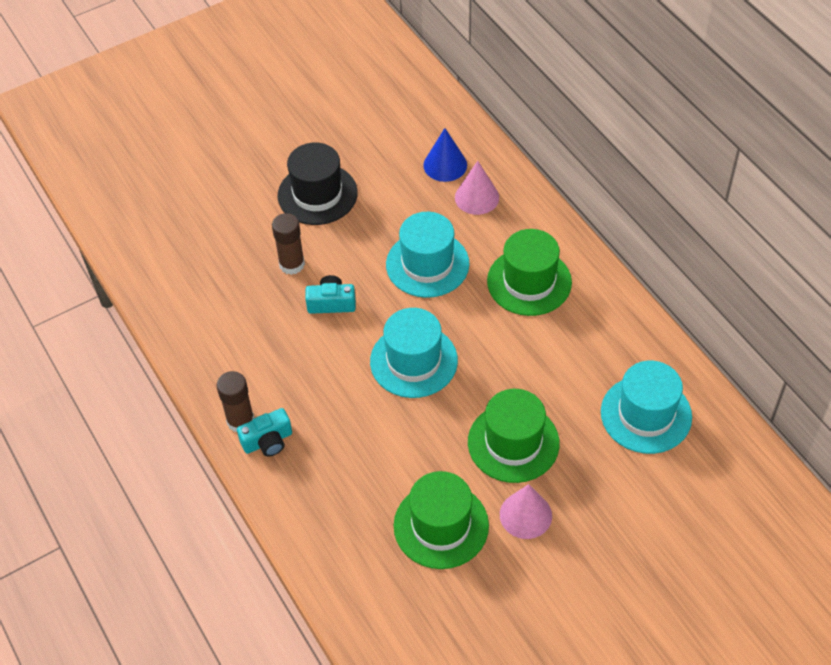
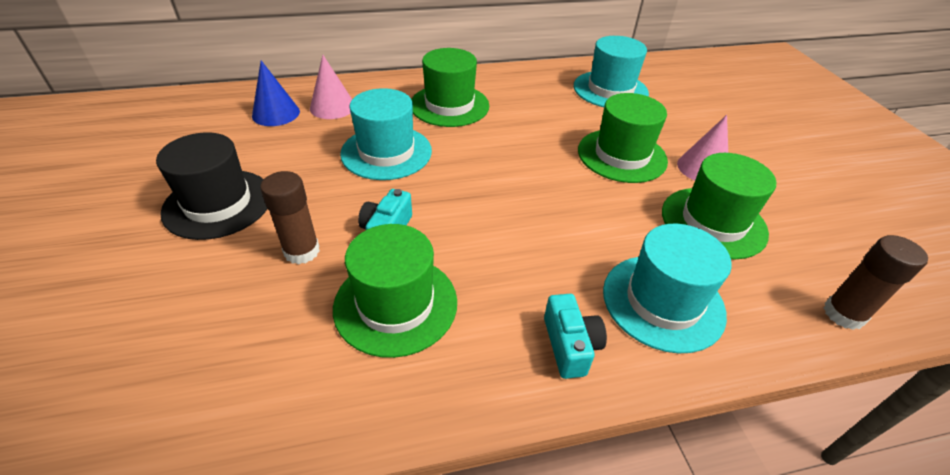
camera: 75 degrees left, 10 degrees down
(240, 421) = (526, 370): brown glue stick -> brown glue stick (843, 314)
(266, 335) = (395, 304): none -> green hat
(414, 361) = (502, 190): turquoise hat -> turquoise hat (663, 302)

